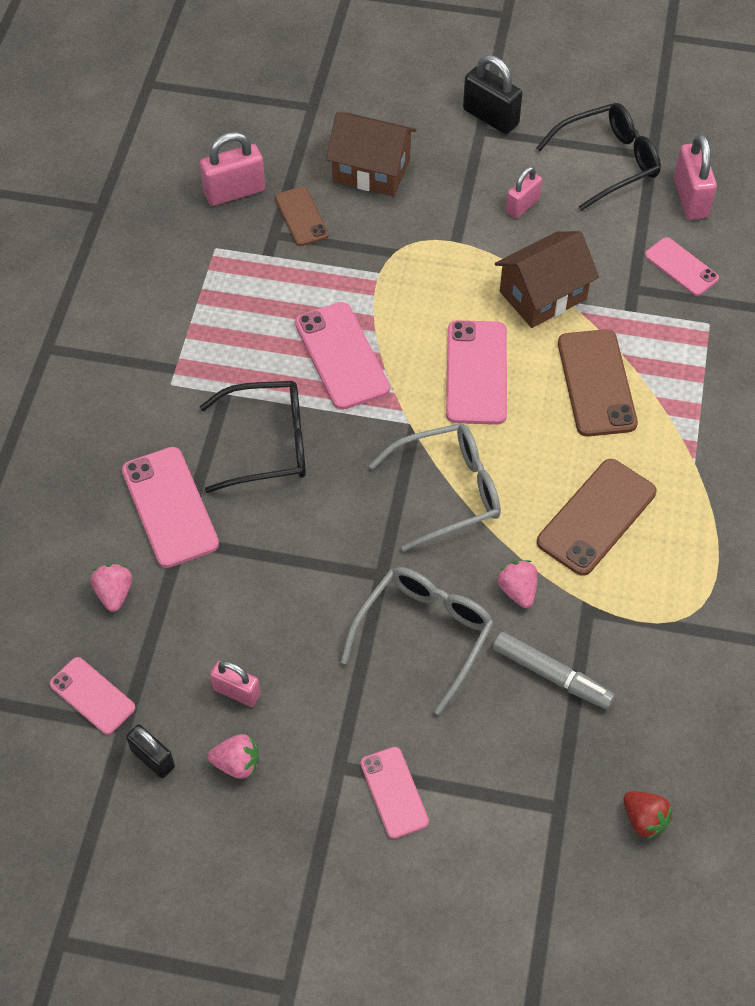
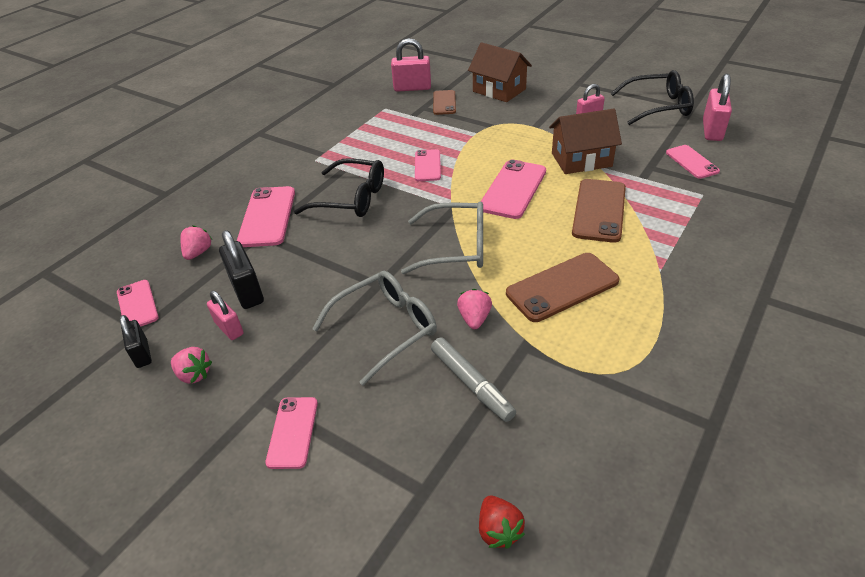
camera: 25 degrees right, 15 degrees down
(341, 356) = (427, 166): pink phone -> pink phone, size x0.62
(490, 117) = (587, 79): black padlock -> black padlock (247, 291)

